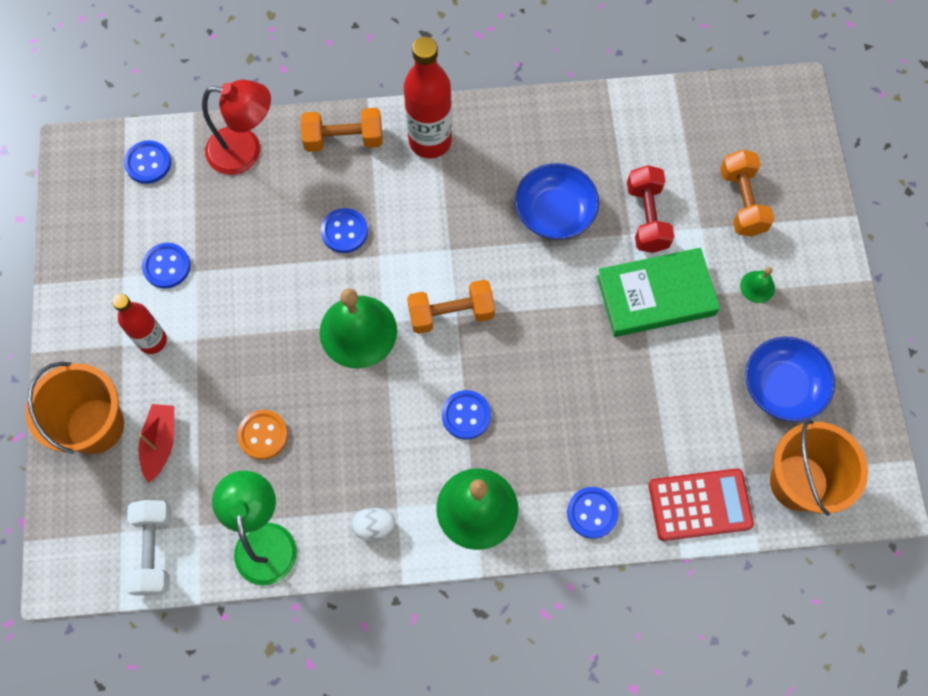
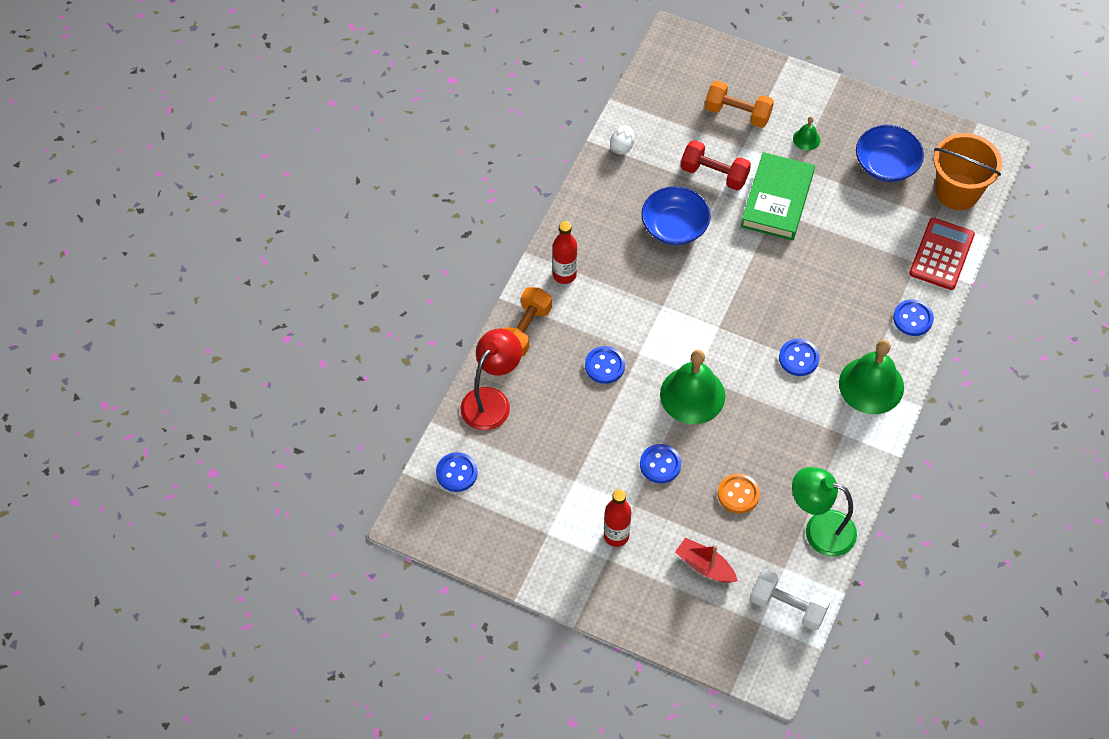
camera: 60 degrees left, 10 degrees down
(95, 426) = (664, 605): orange bucket -> none
(167, 266) = (558, 499): blue button -> blue button (660, 464)
(374, 526) = (849, 455): white egg -> white egg (622, 147)
(430, 141) = (564, 275): red bottle -> red bottle, size x0.64
(451, 314) = (715, 329): orange dumbbell -> none

